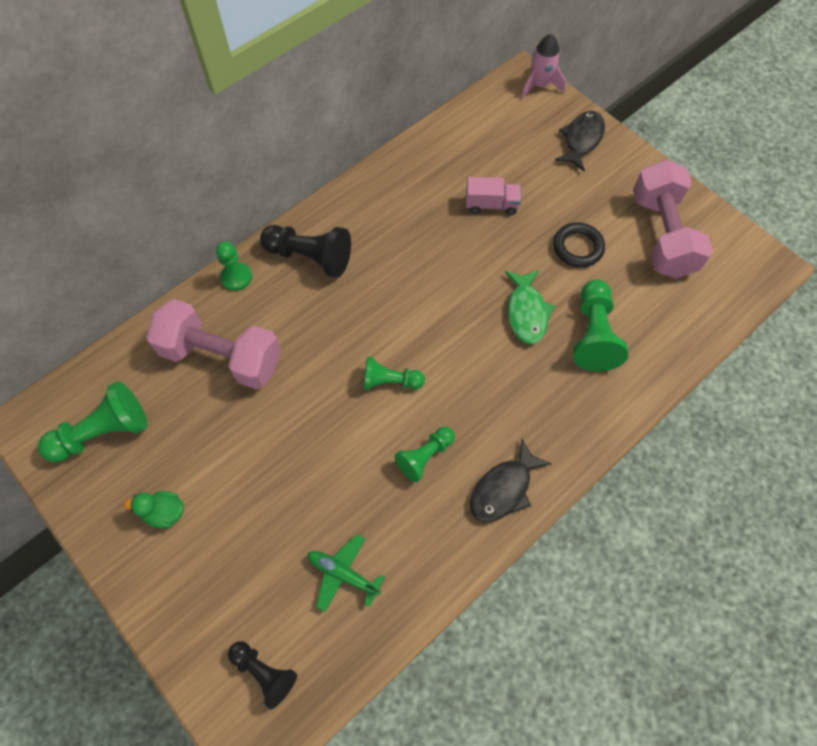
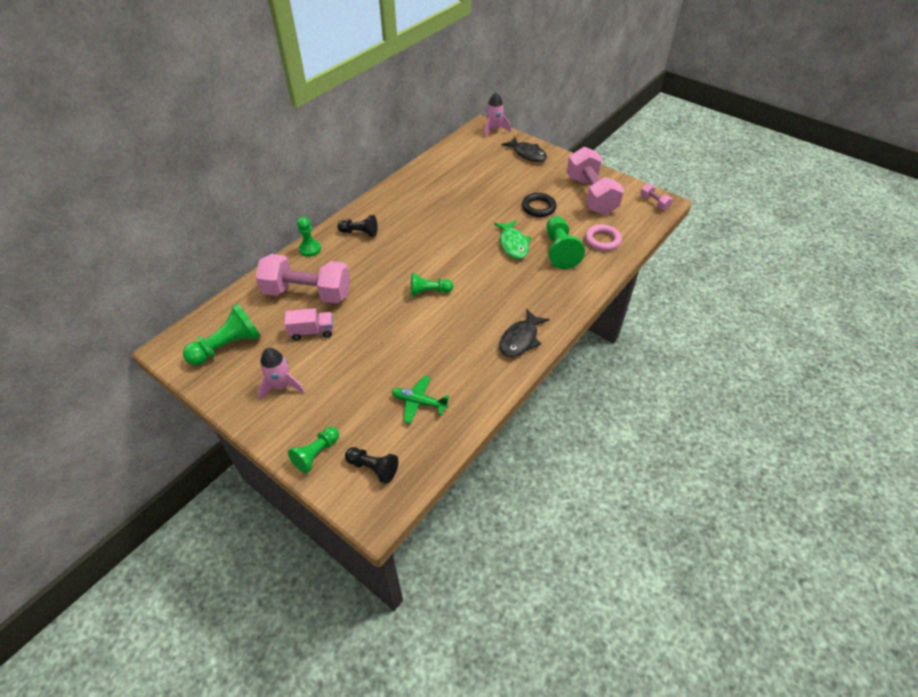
camera: 10 degrees left, 15 degrees down
(164, 513) = (281, 386): green duck -> pink rocket
(310, 257) = (360, 232): black pawn -> black pawn, size x0.63
(425, 456) = (462, 329): green pawn -> green pawn (316, 454)
(491, 205) = (476, 192): pink truck -> pink truck (312, 331)
(581, 140) = (527, 154): black fish -> black fish turned 120 degrees clockwise
(660, 324) = (602, 240): none -> pink ring
(755, 263) = (654, 203): none -> pink dumbbell

